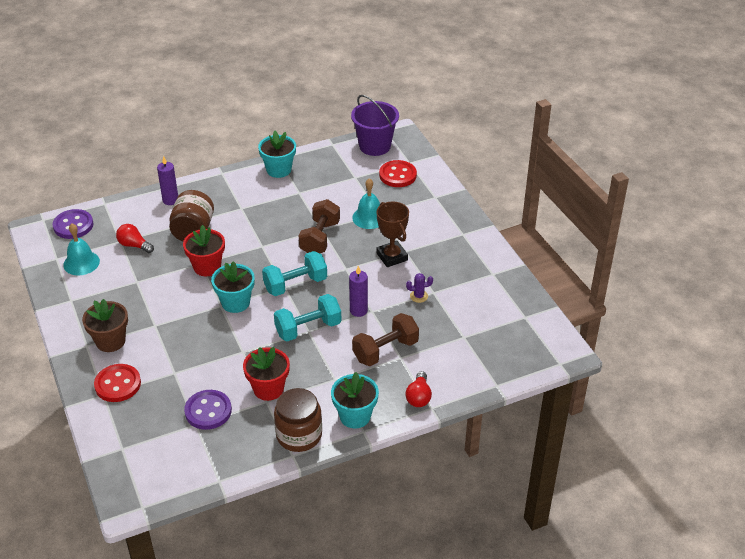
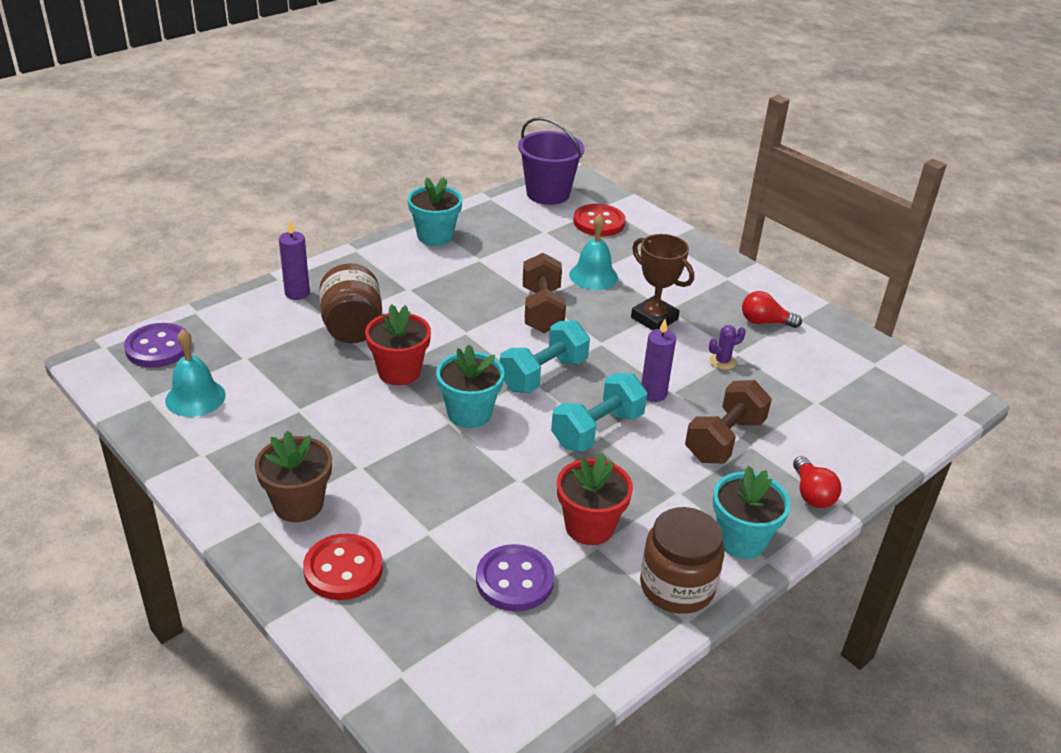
camera: 20 degrees left, 5 degrees down
(134, 245) = (270, 360): red light bulb -> red light bulb (765, 322)

